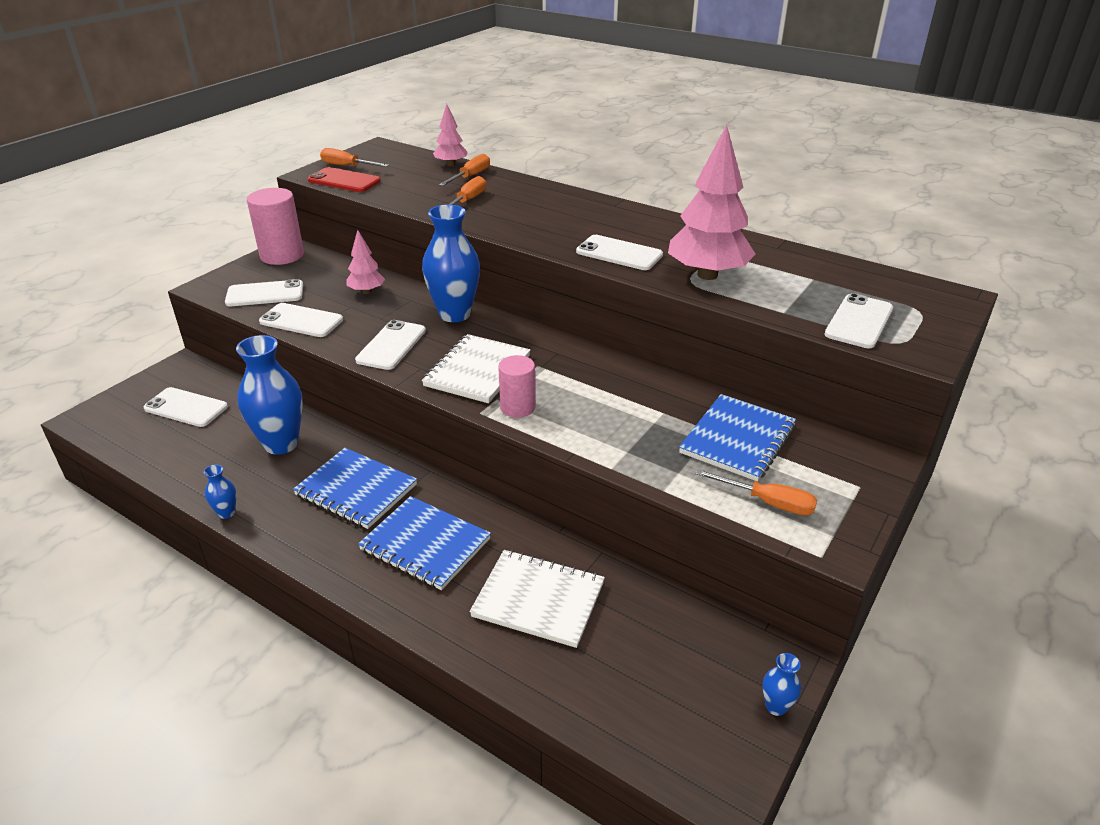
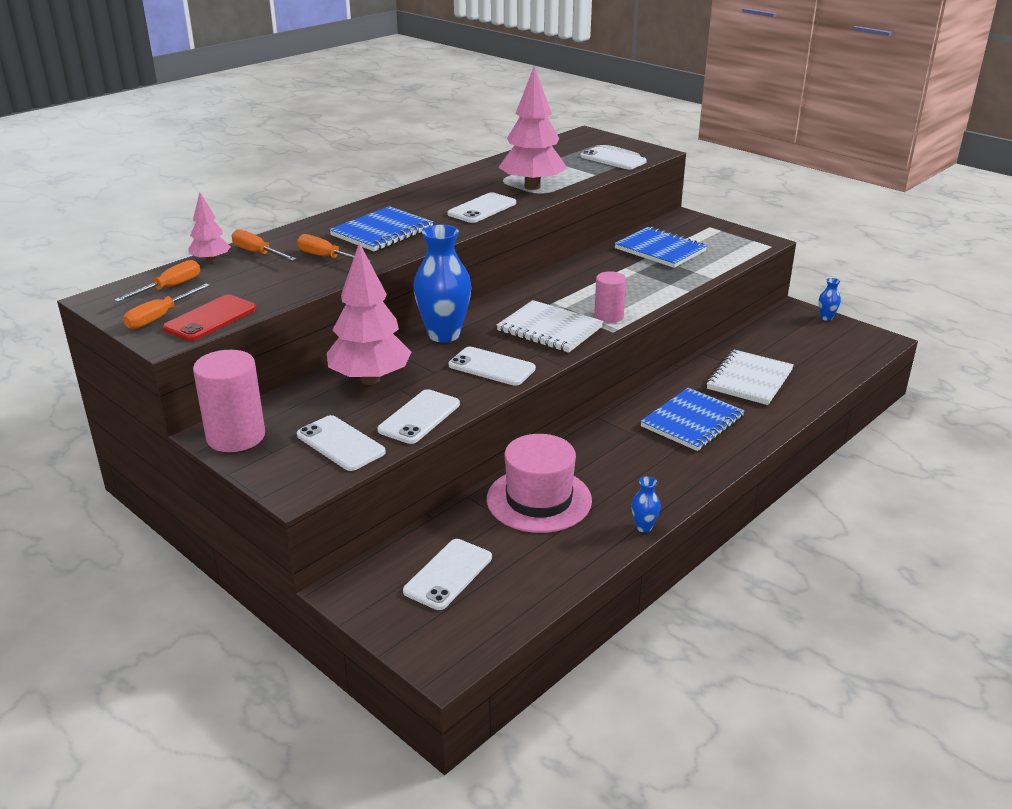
camera: 80 degrees left, 5 degrees down
(265, 294) = (340, 444): white phone -> white phone turned 45 degrees counterclockwise
(281, 444) = (539, 500): blue vase -> pink hat
(356, 490) = (619, 454): blue notebook -> blue notebook (382, 232)
(366, 291) = (370, 379): pink tree -> pink tree, size x1.92
(768, 502) = (725, 251): orange screwdriver -> orange screwdriver (169, 288)

